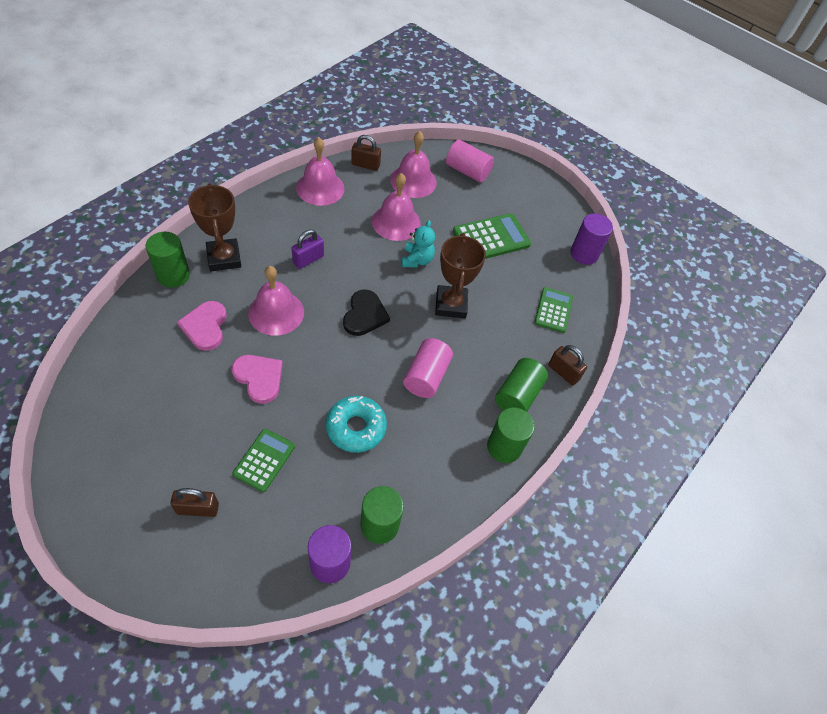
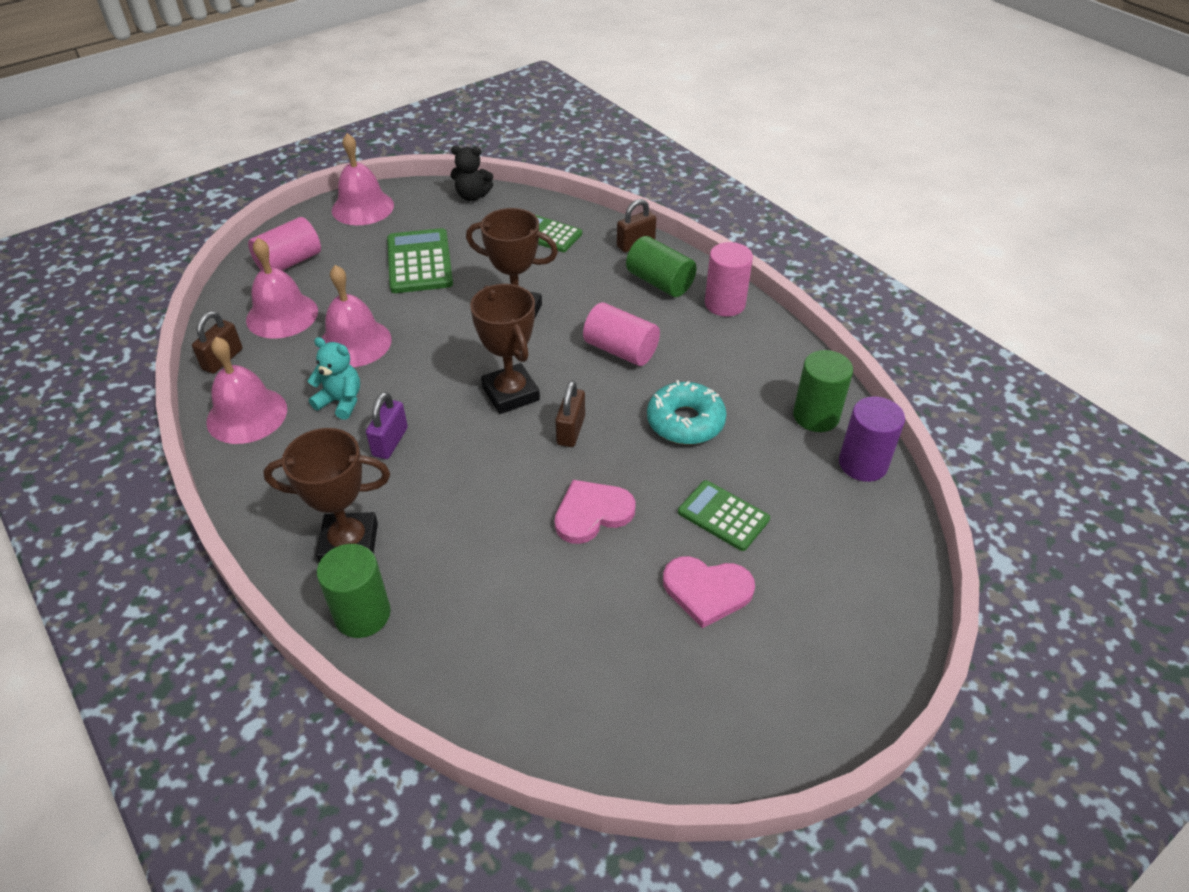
camera: 70 degrees left, 10 degrees down
(198, 509) = (790, 591): brown padlock -> brown padlock (571, 430)
(205, 327) = (484, 573): pink heart -> pink heart (707, 591)
(276, 312) = (480, 486): pink bell -> pink bell (362, 207)
(308, 259) = (390, 442): purple padlock -> purple padlock turned 45 degrees clockwise
(364, 315) = (511, 393): black heart -> brown trophy
(417, 260) = (432, 332): turquoise teddy bear -> turquoise teddy bear (341, 401)
(504, 447) = (725, 304): green cylinder -> pink cylinder
(584, 254) = (472, 196): purple cylinder -> black teddy bear

